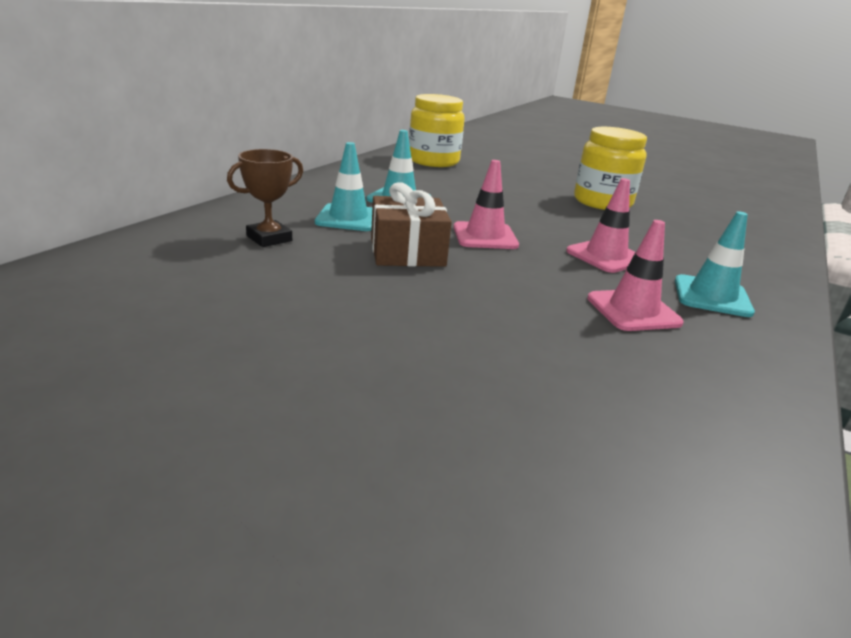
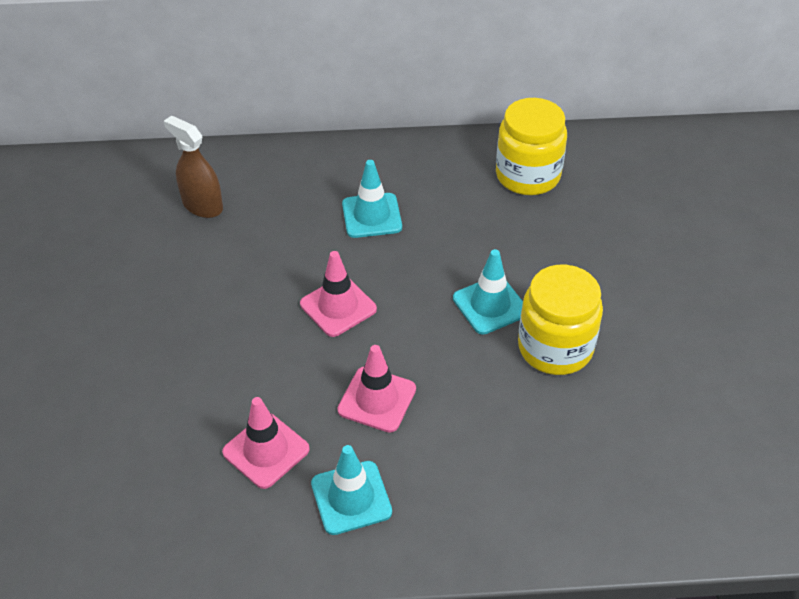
camera: 60 degrees right, 20 degrees up
(269, 238) = (202, 205): brown trophy -> brown spray bottle
(348, 218) = (288, 216): turquoise traffic cone -> turquoise traffic cone (490, 305)
(407, 252) = (252, 281): brown gift -> none

